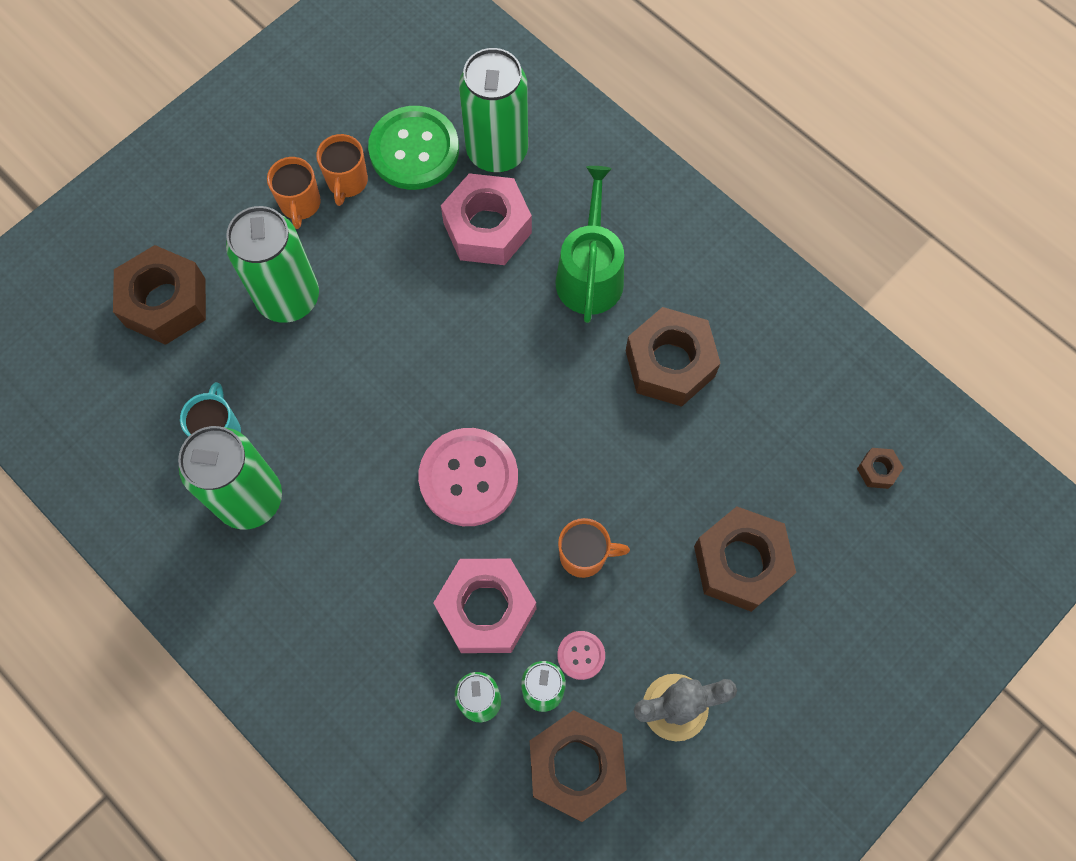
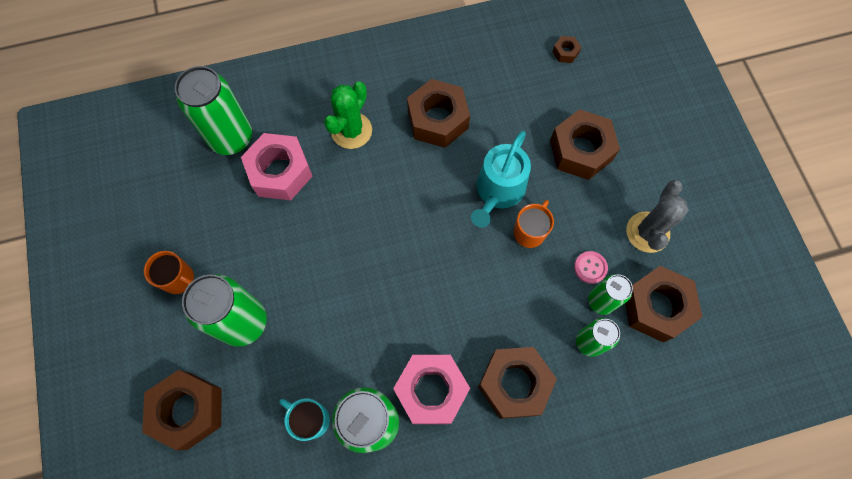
camera: 60 degrees left, 0 degrees up
(347, 182) = (185, 240): orange mug -> none
(378, 635) = (514, 384): none -> brown nut
(414, 150) = (193, 186): green button -> none
(468, 478) = (441, 273): pink button -> none
(486, 609) = (532, 307): pink nut -> pink nut (431, 390)
(590, 273) = (351, 131): green watering can -> green cactus
(616, 488) = (498, 191): none -> turquoise watering can

